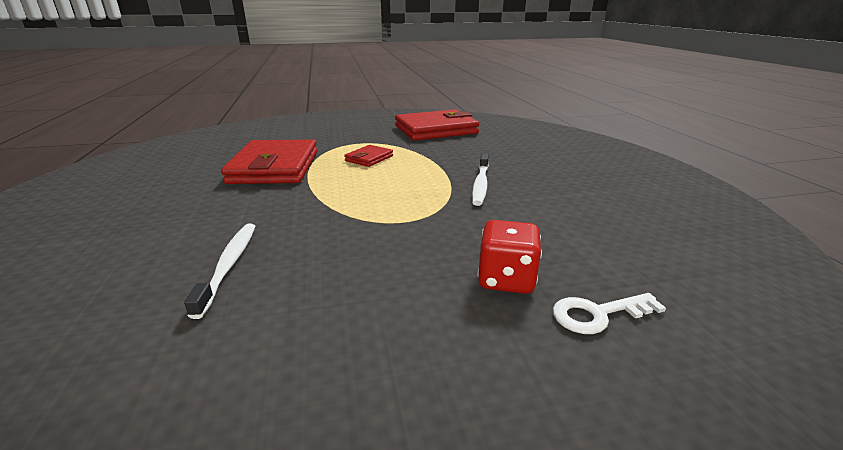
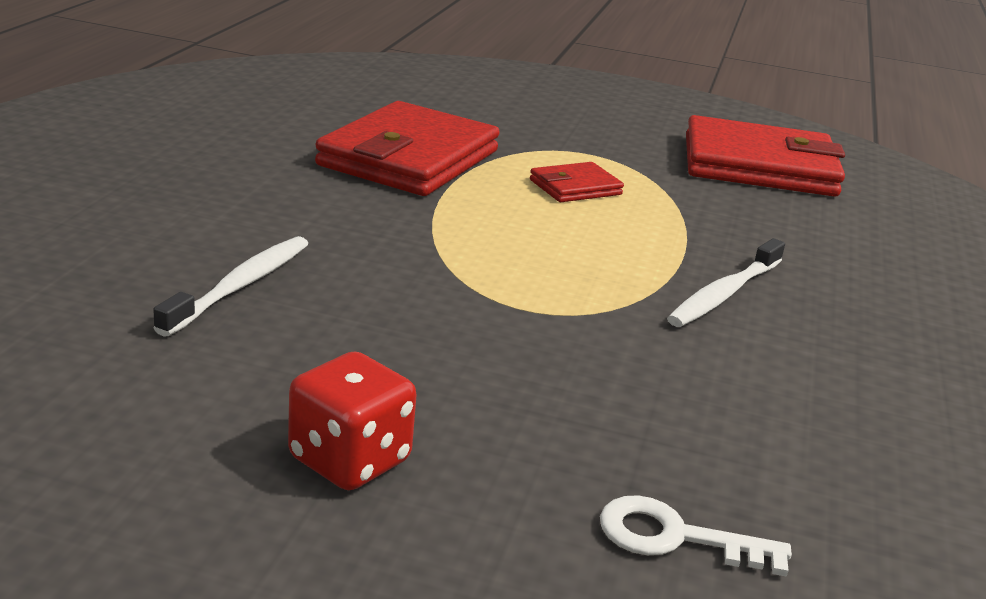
camera: 25 degrees right, 0 degrees up
(506, 279) = (593, 444): red dice -> red dice (349, 460)

